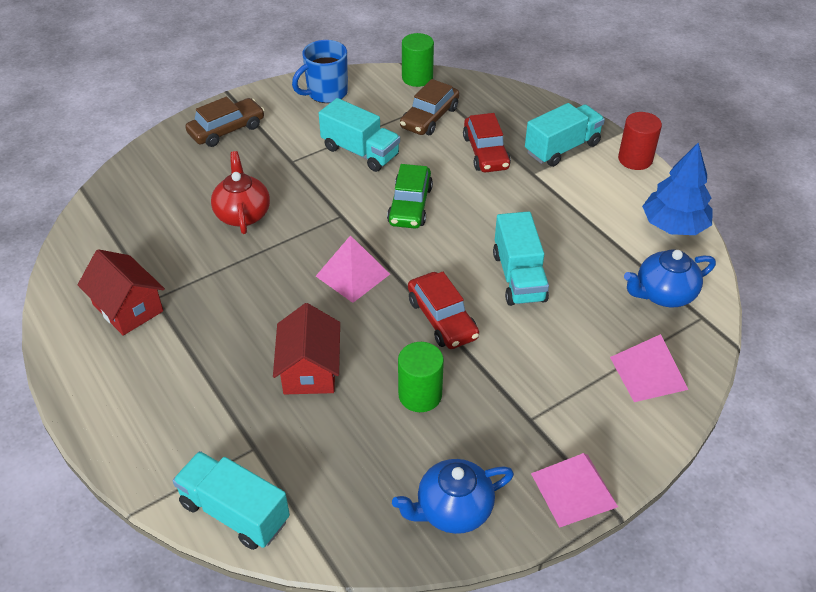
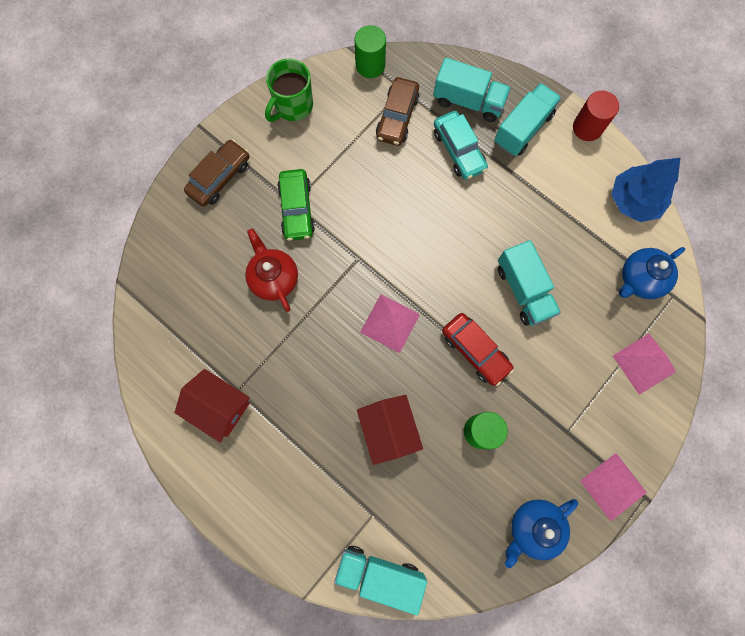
camera: 15 degrees left, 30 degrees up
(326, 93) = (293, 106): blue mug -> green mug
(360, 152) = (349, 177): turquoise truck -> turquoise truck (468, 101)
(410, 205) = (412, 231): green car -> green car (296, 209)
(485, 152) = (458, 150): red car -> turquoise car

